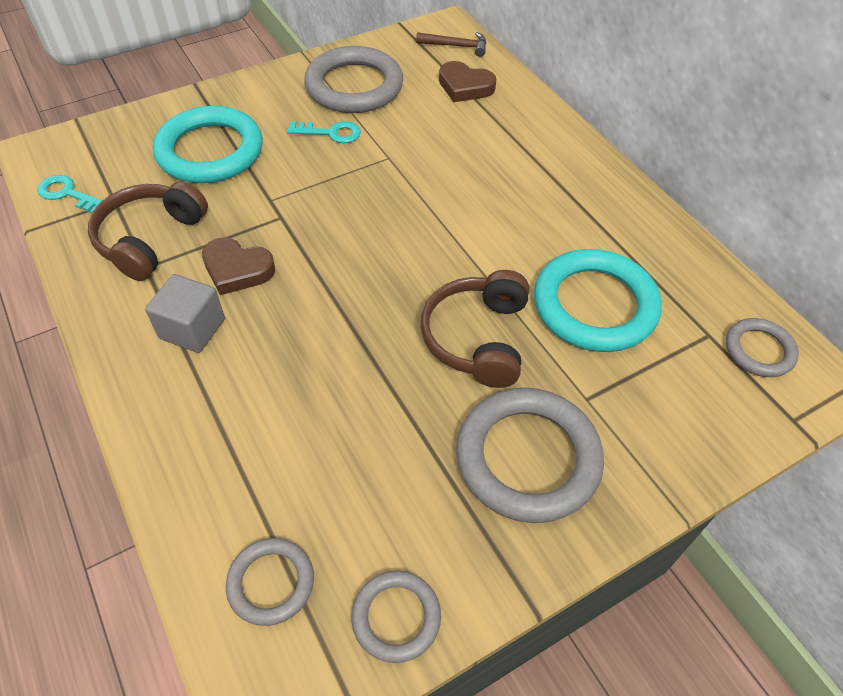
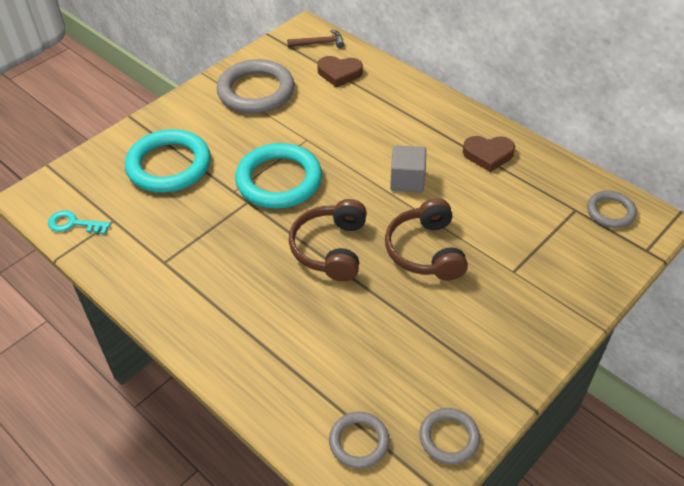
camera: 15 degrees left, 5 degrees down
(150, 239) = (157, 241): brown headphones -> brown headphones (331, 248)
(192, 328) = (222, 296): grey cube -> grey cube (407, 180)
(237, 269) = (234, 247): brown heart -> brown heart (488, 155)
(330, 133) = (255, 131): turquoise key -> none
(528, 458) = (491, 319): grey ring -> none
(594, 305) = (494, 209): turquoise ring -> turquoise ring (279, 180)

